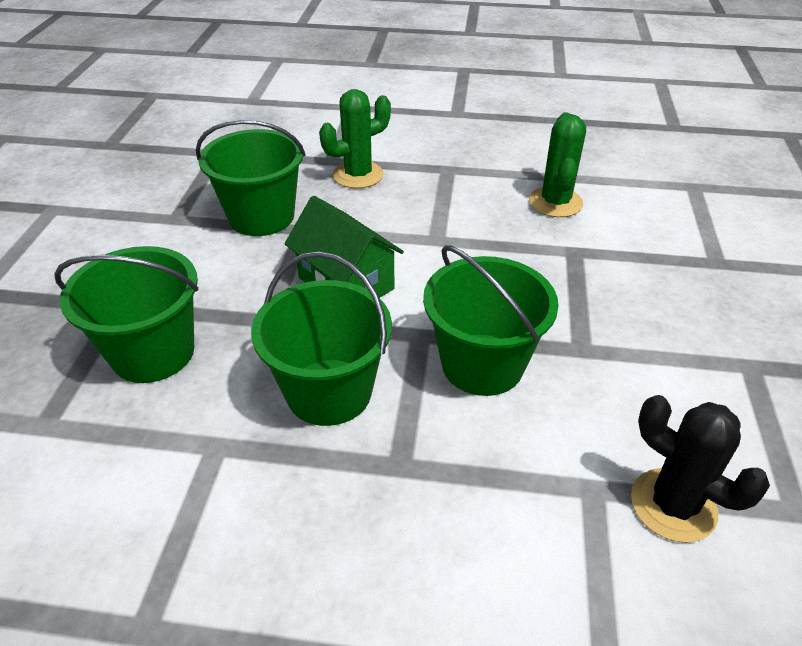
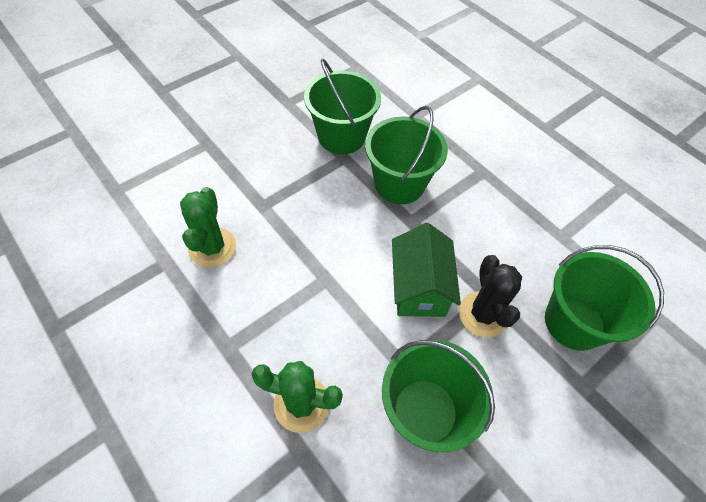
camera: 140 degrees left, 15 degrees up
(329, 392) = (487, 224): green bucket -> green bucket (341, 136)
(555, 202) = (212, 247): green cactus -> green cactus turned 45 degrees counterclockwise
(673, 505) = (395, 93): black cactus -> black cactus (483, 314)

